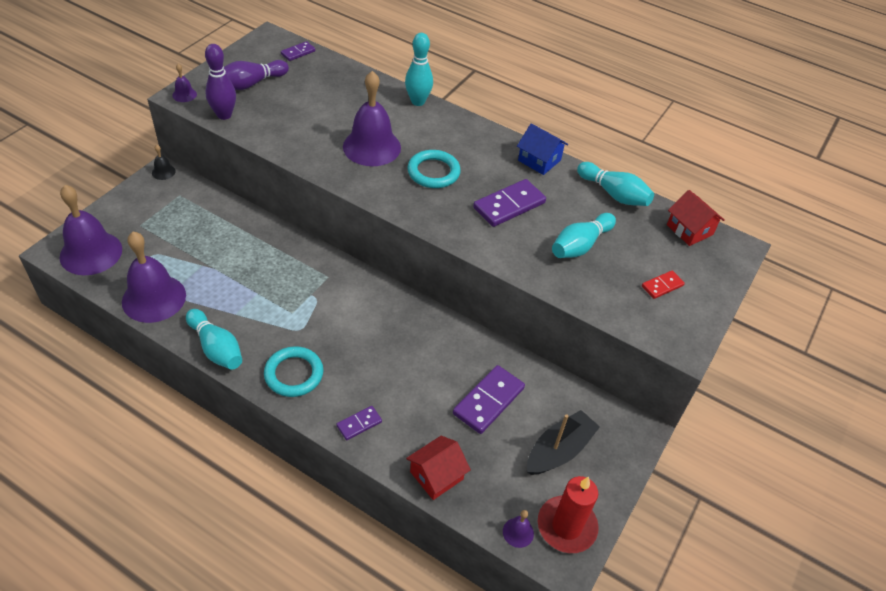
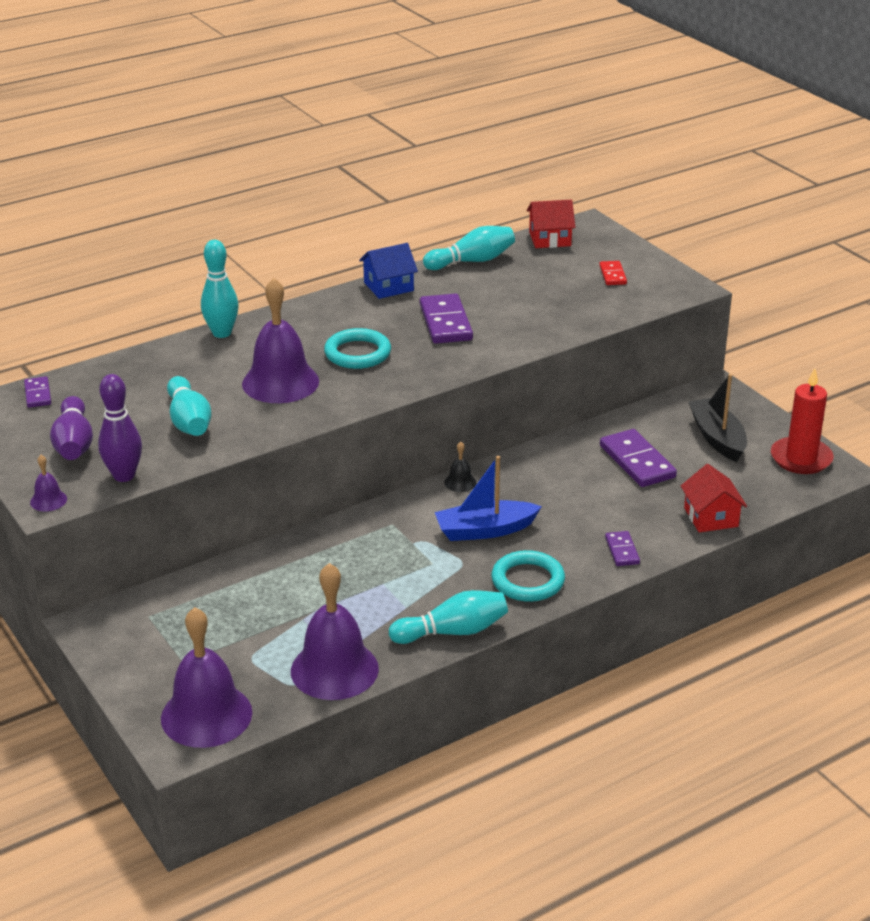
camera: 60 degrees left, 15 degrees down
(163, 172) = (86, 622): black bell -> black bell (460, 482)
(345, 330) = (485, 530): none -> blue boat
(518, 532) = (795, 487): purple bell -> none
(580, 245) = (532, 300): turquoise bowling pin -> turquoise bowling pin (189, 421)

